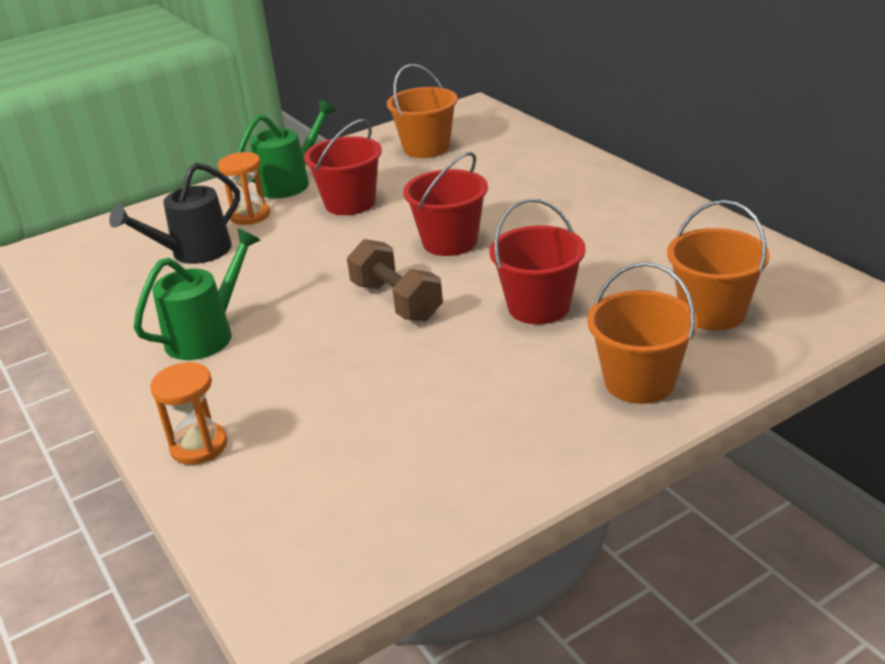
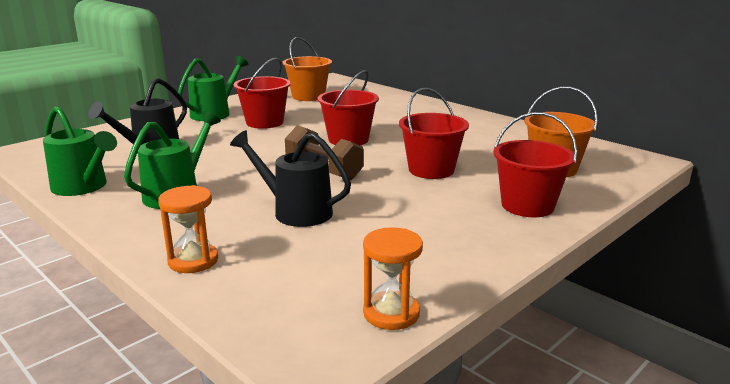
camera: 15 degrees left, 10 degrees down
(104, 318) = (83, 187): none -> green watering can
(250, 215) = (189, 129): orange hourglass -> orange hourglass (391, 313)
(337, 373) = (295, 211): none -> black watering can
(639, 382) = (527, 205): orange bucket -> red bucket

